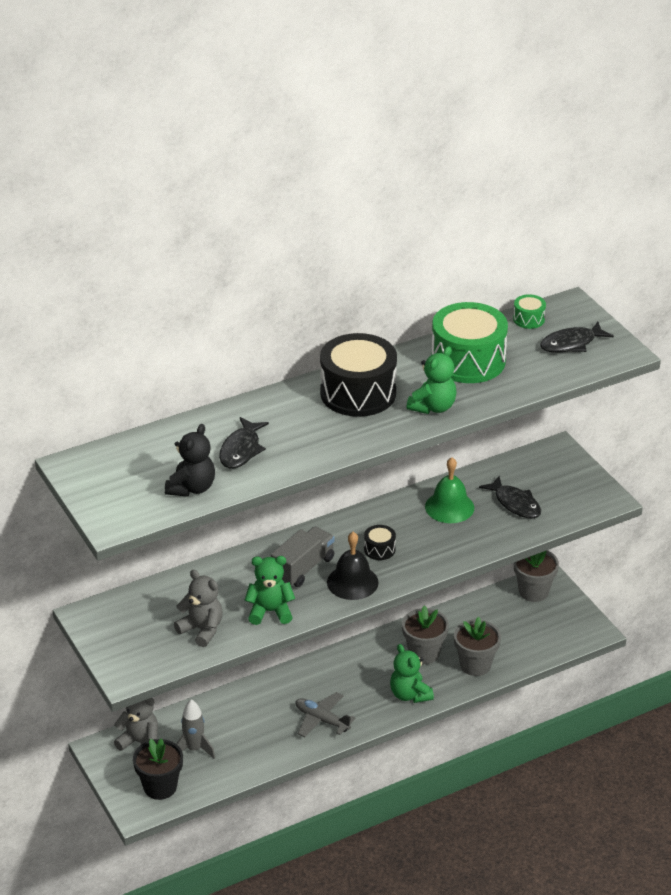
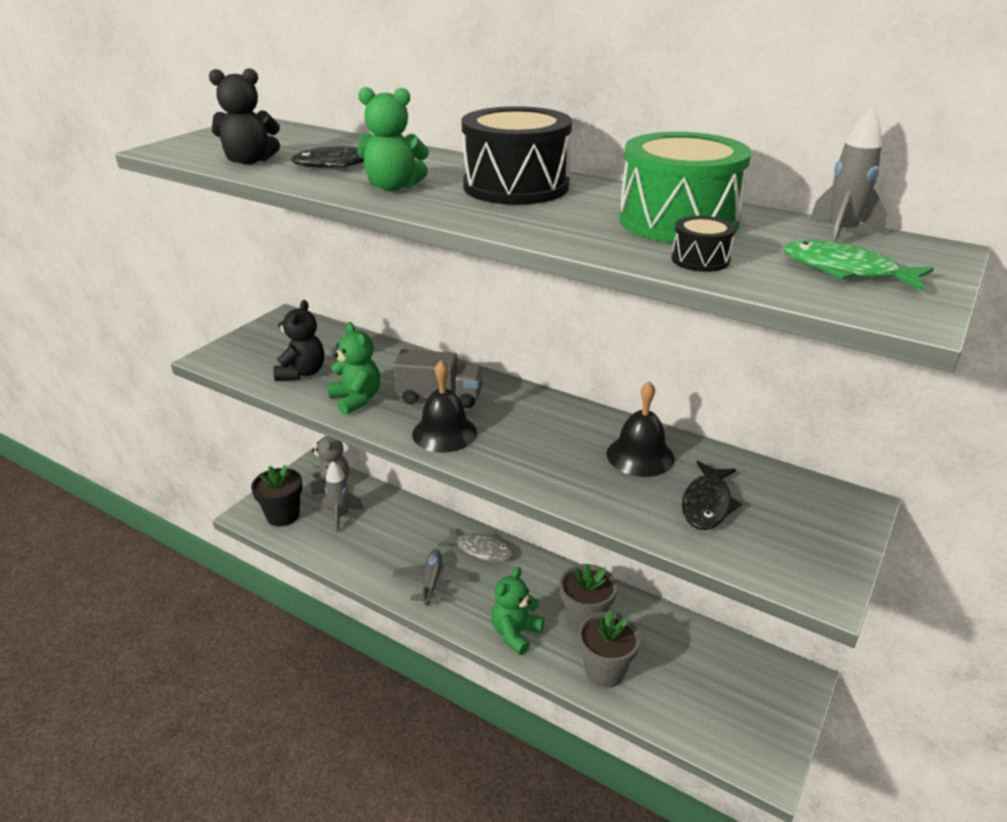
camera: 60 degrees right, 5 degrees down
(202, 630) = (302, 373): grey teddy bear -> black teddy bear
(309, 678) = (481, 550): none -> grey fish
(379, 549) = (515, 432): black drum -> black drum (700, 260)
(433, 407) = (544, 224): green teddy bear -> green teddy bear (393, 187)
(449, 507) = (640, 456): green bell -> black bell
(528, 319) = (841, 233): green drum -> grey rocket
(533, 591) = (769, 674): grey flower pot -> none
(571, 344) = (845, 271): black fish -> green fish

